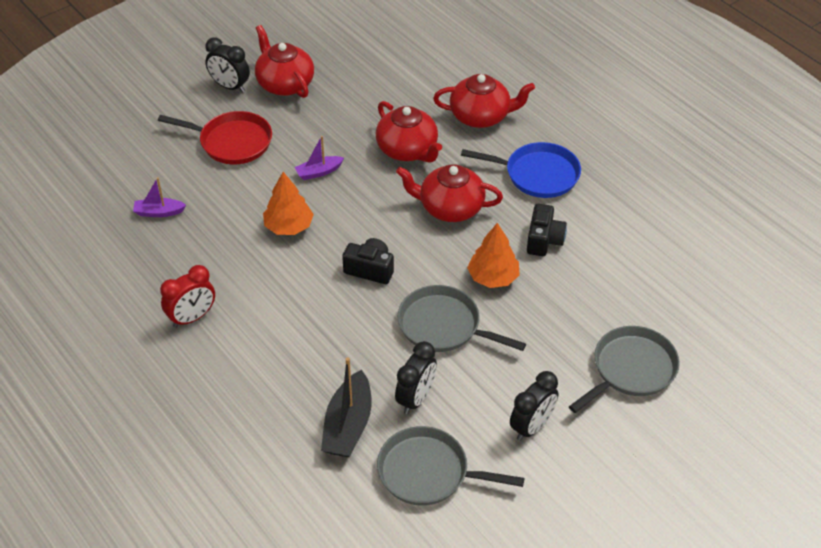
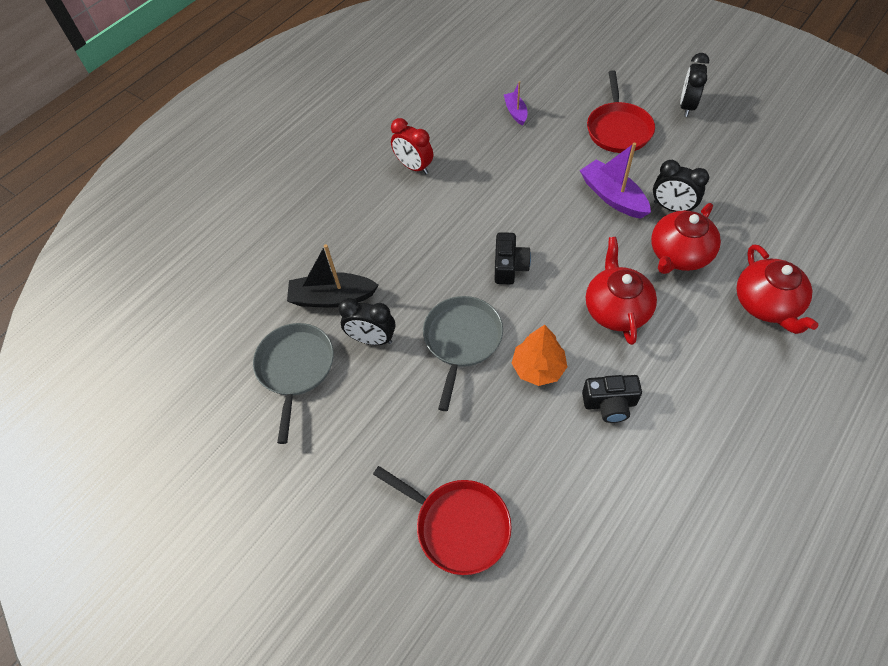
camera: 80 degrees right, 10 degrees up
(285, 84) = (714, 140): red teapot -> none
(289, 226) = (536, 196): orange tree -> none
(319, 172) = (613, 197): purple boat -> purple boat, size x1.72
(531, 426) = (362, 442): black clock -> black clock (672, 208)
(538, 174) = (706, 378): blue pan -> none
(631, 369) = (458, 526): grey pan -> red pan

